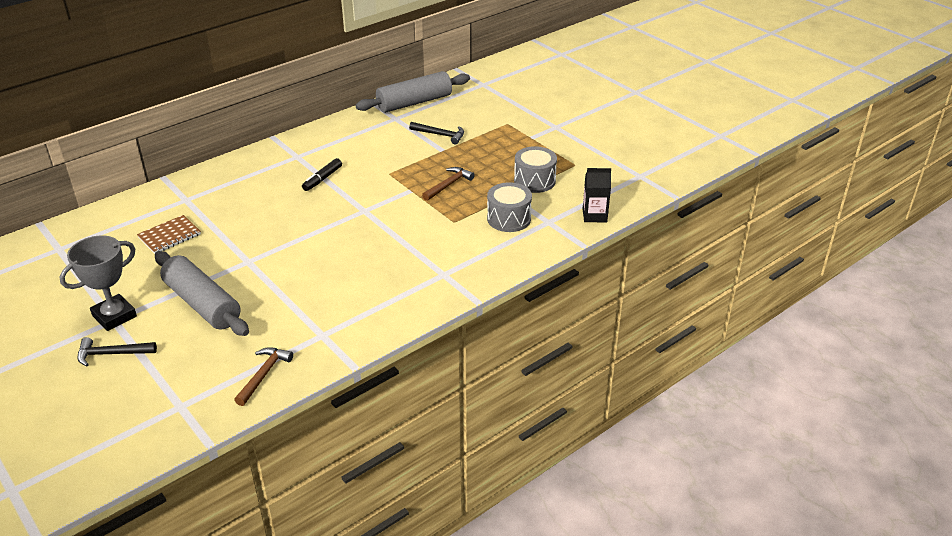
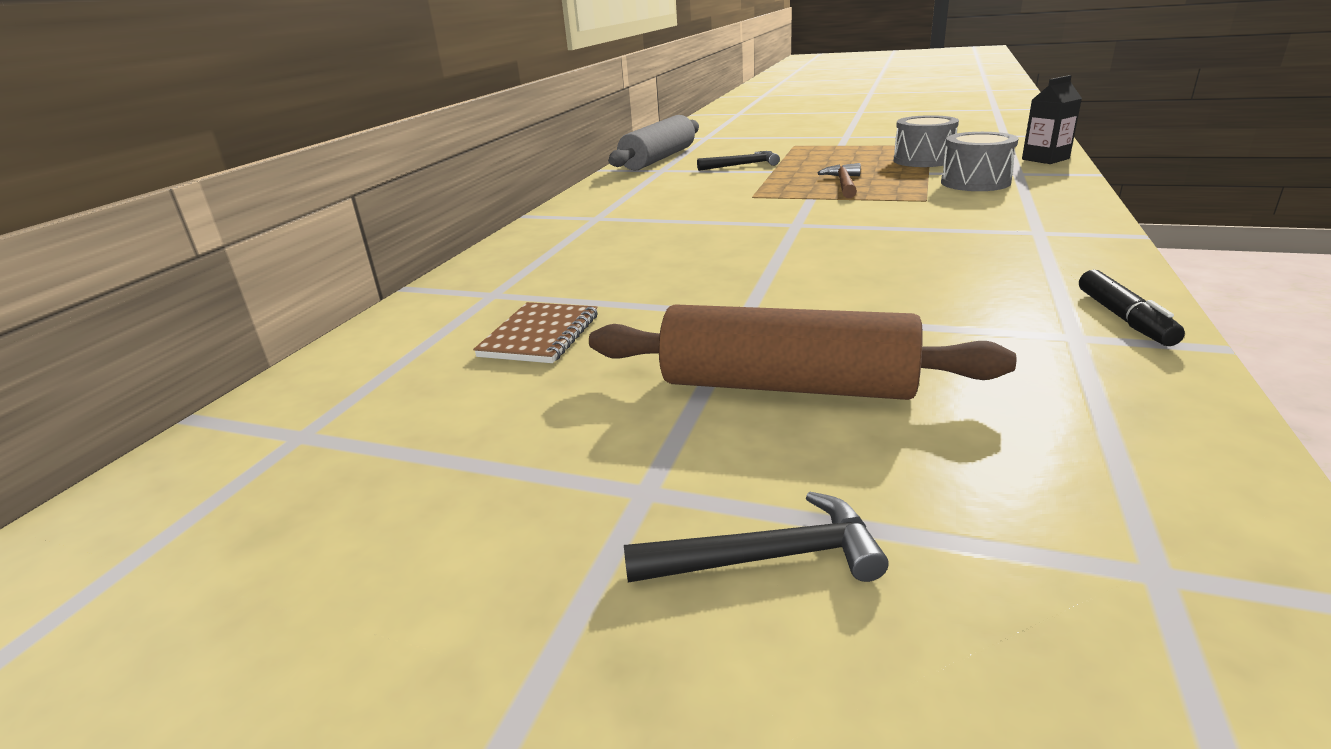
camera: 30 degrees left, 10 degrees down
(112, 354) = (767, 557): black hammer -> black hammer turned 150 degrees counterclockwise
(114, 316) = (635, 483): grey trophy -> none
(202, 304) = (787, 386): grey rolling pin -> brown rolling pin
(263, 375) = (1144, 425): brown hammer -> none
(322, 179) = (675, 221): black marker -> black marker (1123, 318)

